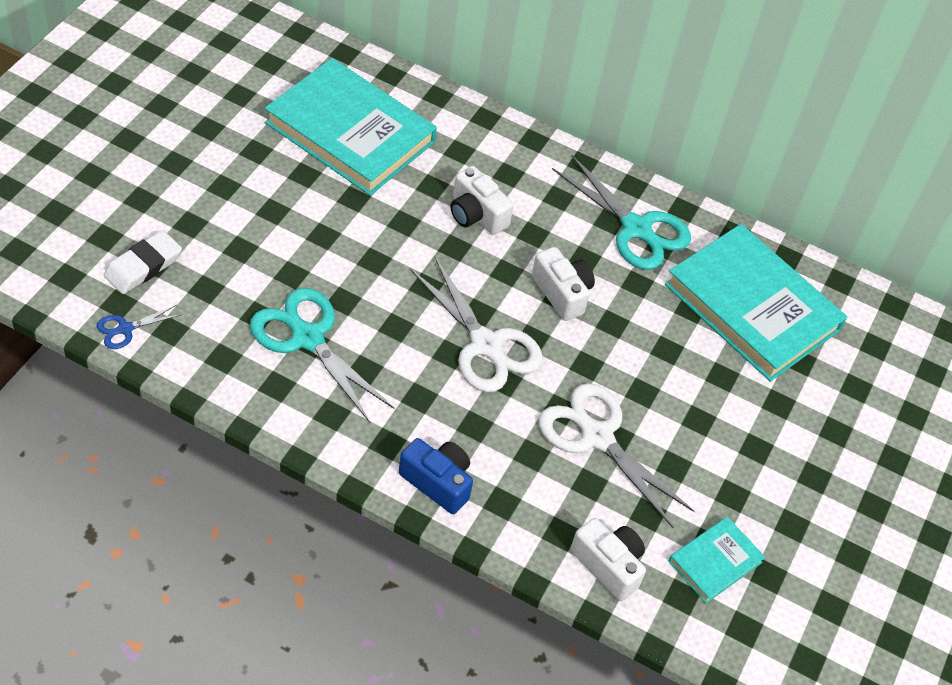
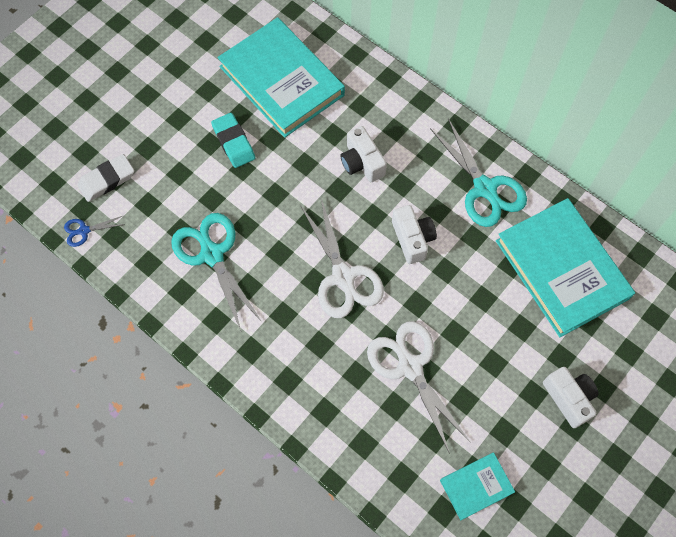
camera: 20 degrees right, 15 degrees up
(304, 207) = (233, 142): none -> turquoise eraser
(438, 482) = (281, 387): blue camera -> none
(608, 565) = (393, 476): white camera -> white camera (569, 398)

